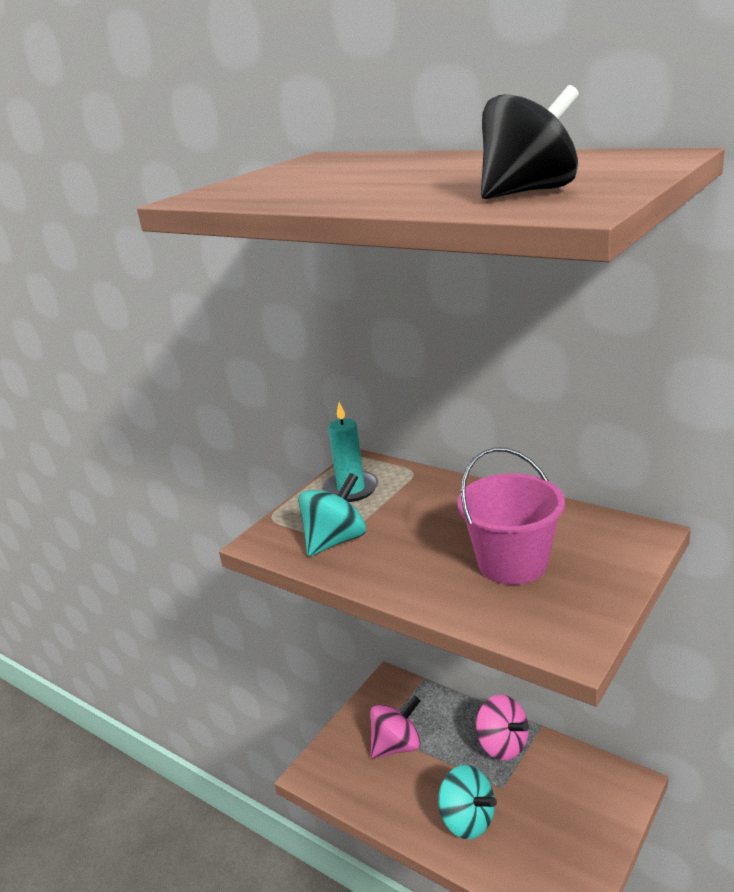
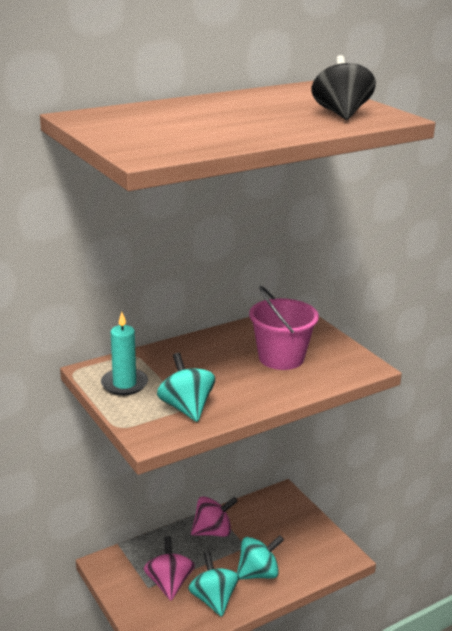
camera: 70 degrees left, 0 degrees up
(398, 794) = (213, 599): none -> turquoise spinning top

